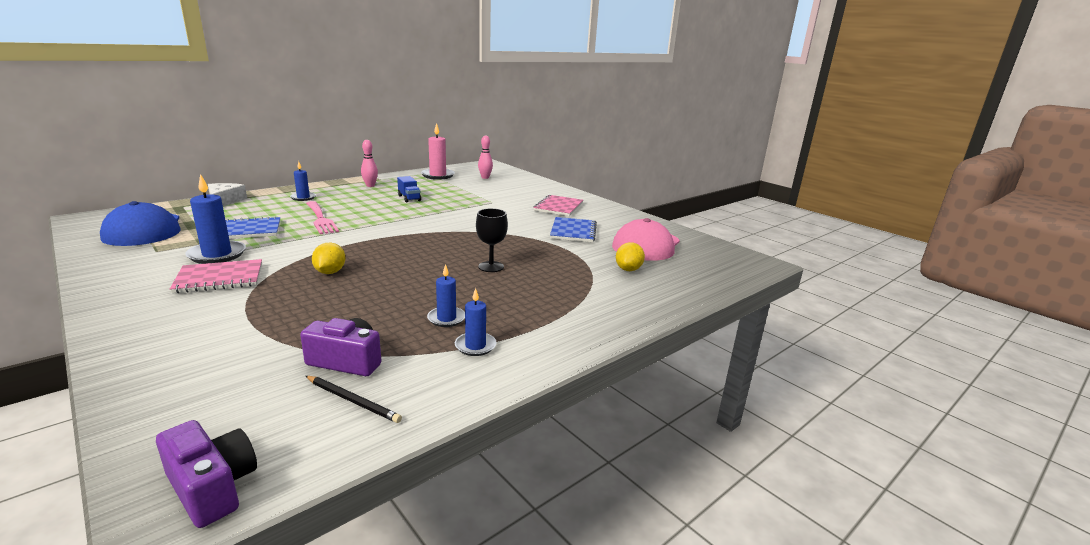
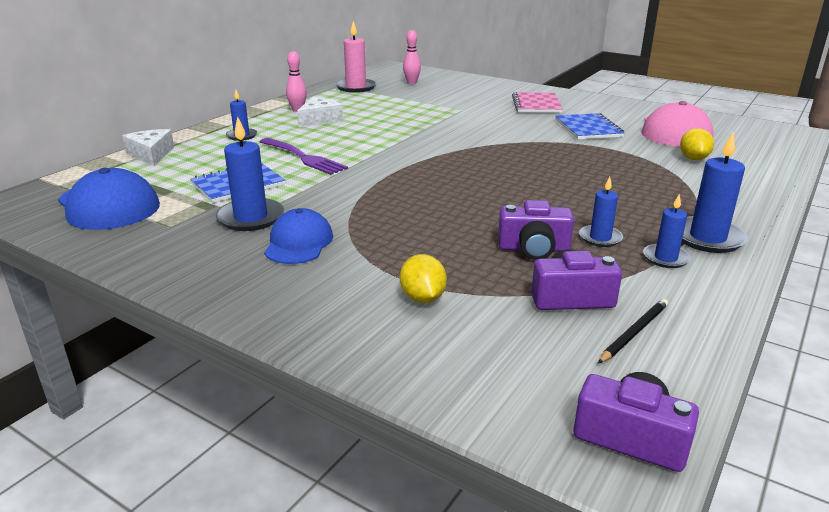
camera: 15 degrees left, 5 degrees up
(219, 278) = (298, 243): pink notebook -> blue cap
(320, 219) = (303, 157): pink fork -> purple fork
(330, 272) = (410, 214): yellow lemon -> yellow lemon (422, 298)
(353, 401) = (634, 332): black pencil -> black pencil turned 60 degrees counterclockwise
(375, 194) = (319, 119): none -> white cheese
(380, 316) = (534, 249): none -> purple camera
(409, 198) = (365, 118): blue truck -> none
(491, 267) = (564, 178): black goblet -> none
(538, 337) = (707, 238): none -> blue candle

